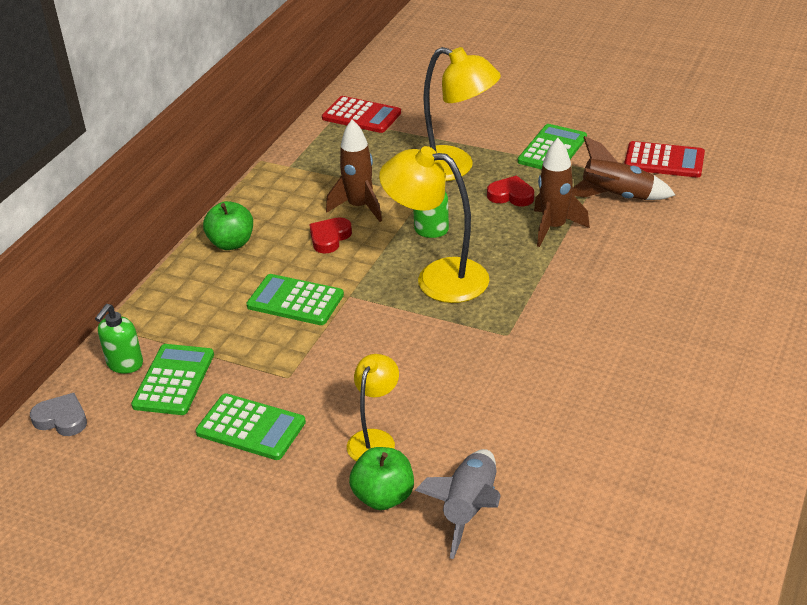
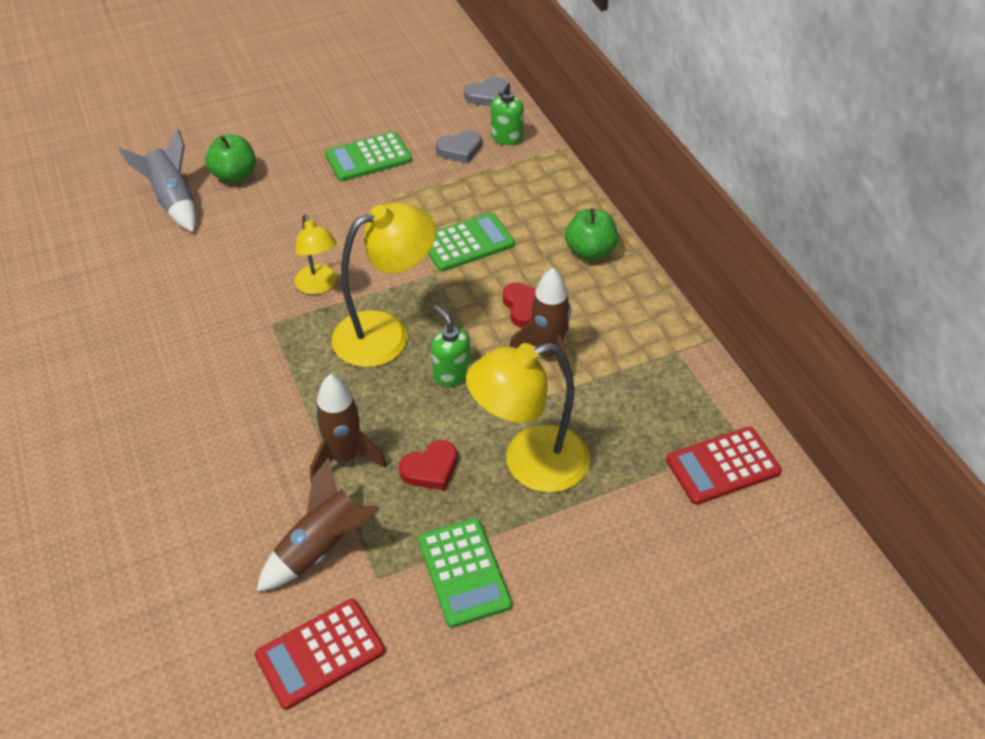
camera: 130 degrees right, 10 degrees up
(125, 364) = (506, 138): green soap dispenser -> green soap dispenser turned 135 degrees counterclockwise
(174, 380) = (459, 150): green calculator -> grey heart
(375, 439) = (280, 199): yellow lamp -> yellow lamp (319, 286)

